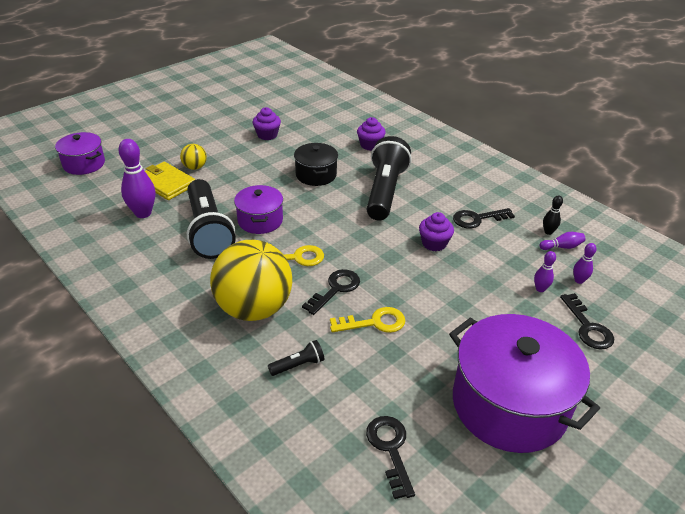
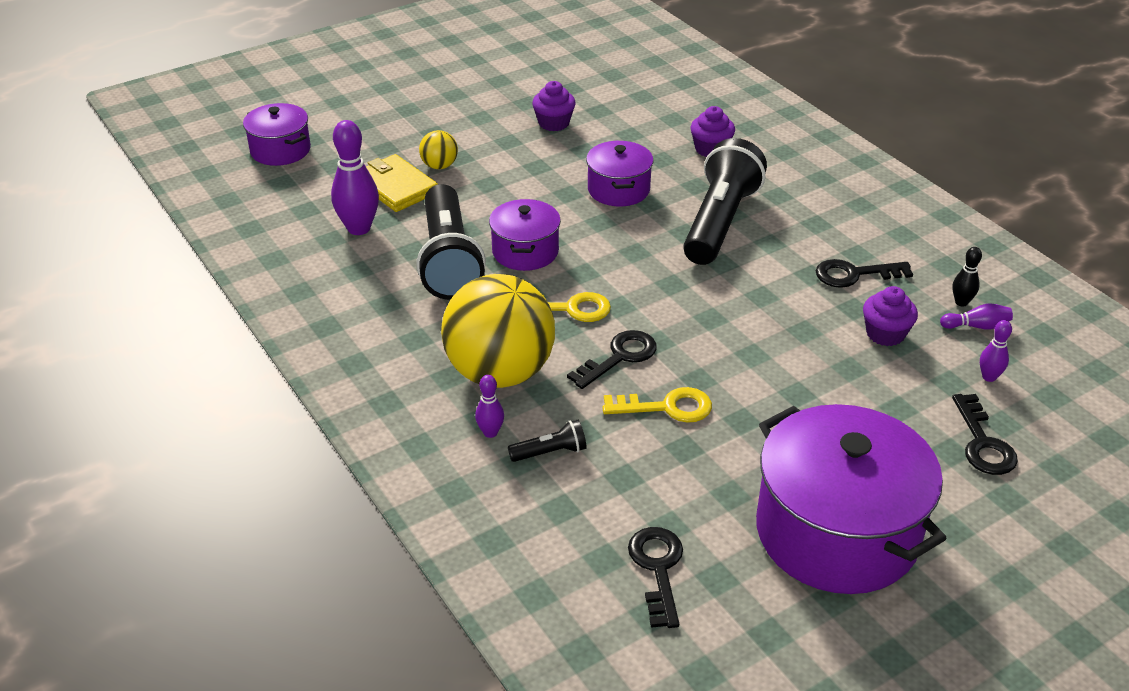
camera: 10 degrees right, 0 degrees up
(316, 175) = (618, 189): black pot -> purple pot
(434, 243) = (778, 305): purple cupcake -> purple cupcake (885, 334)
(540, 289) = (925, 383): purple bowling pin -> purple bowling pin (490, 432)

